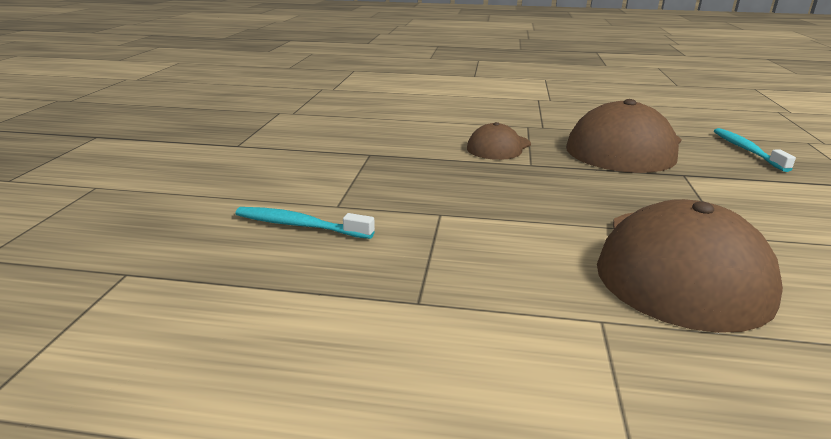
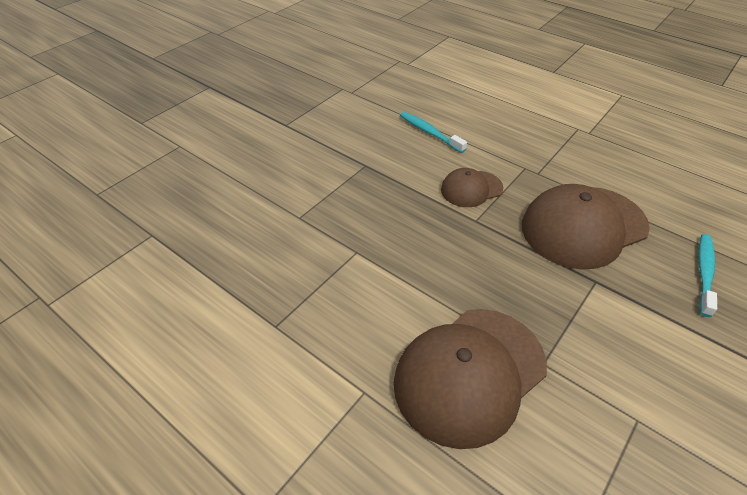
camera: 30 degrees right, 20 degrees up
(299, 225) = (263, 229): turquoise toothbrush -> turquoise toothbrush (430, 132)

